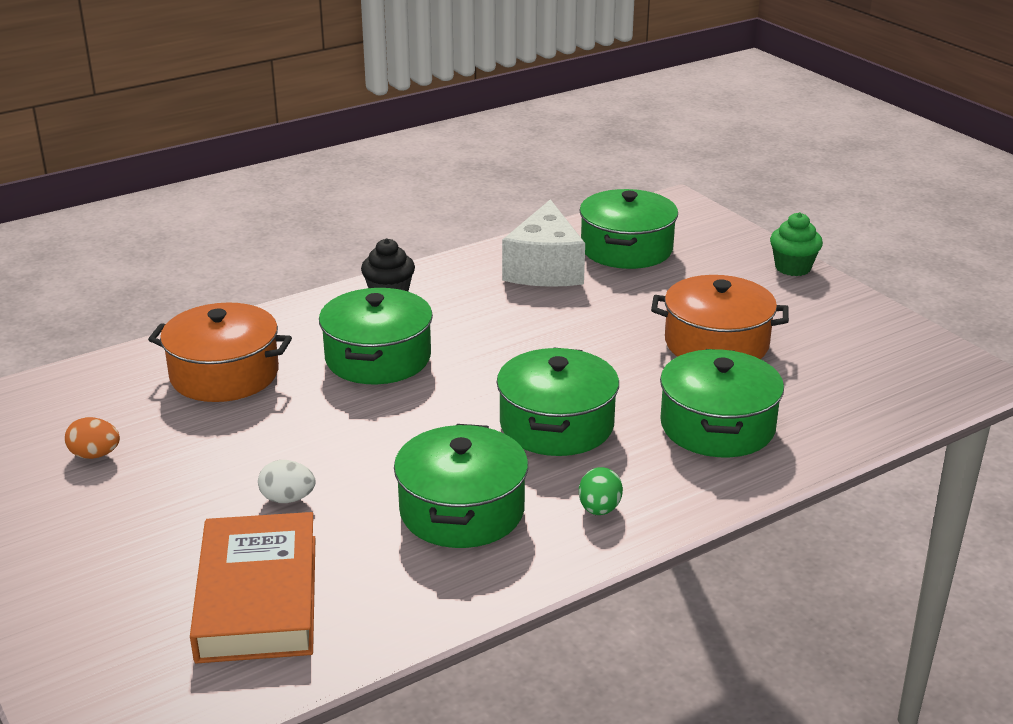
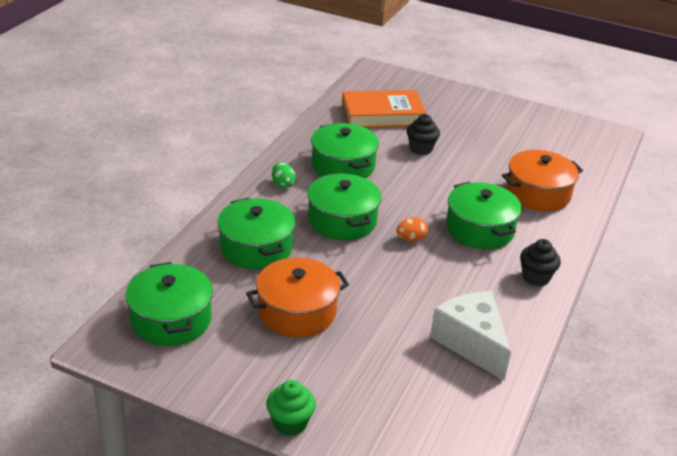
camera: 145 degrees right, 5 degrees up
(95, 455) = (525, 141): orange egg -> orange egg (411, 239)
(258, 597) = (382, 115): orange book -> orange book turned 60 degrees counterclockwise
(287, 499) = (421, 148): white egg -> black cupcake
(626, 249) = (436, 393): green pot -> green pot (171, 319)

